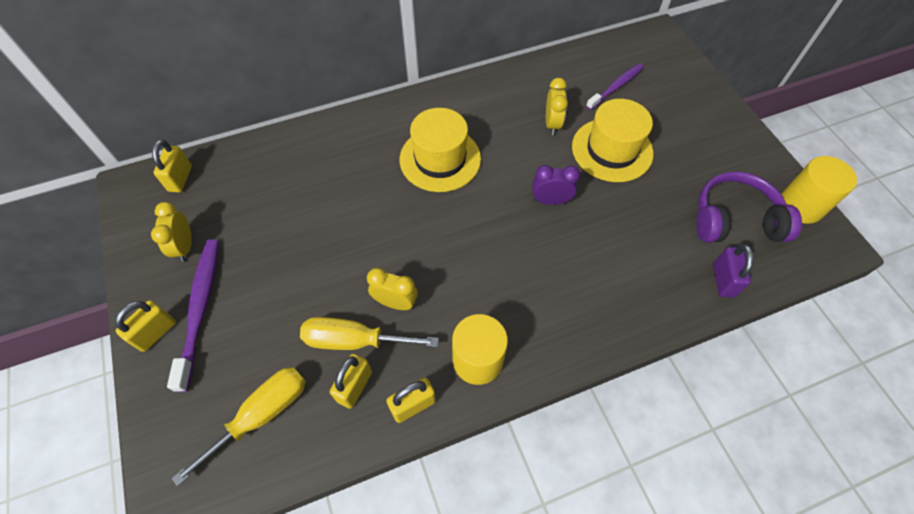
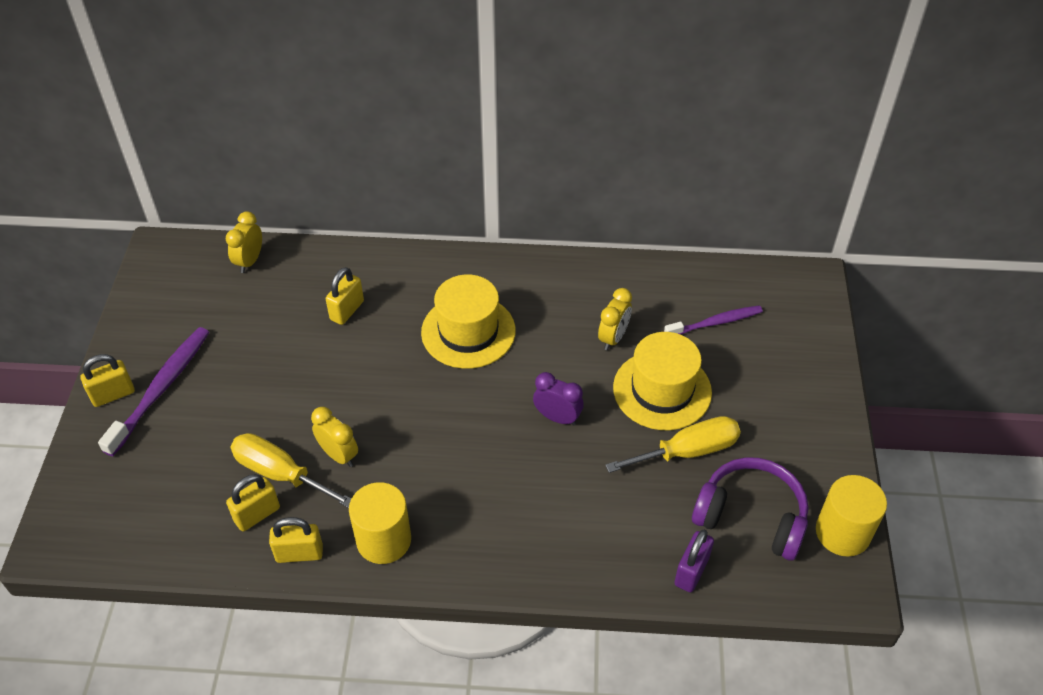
camera: 25 degrees right, 10 degrees down
(180, 178) = (207, 259): yellow padlock -> yellow padlock (347, 310)
(185, 247) = (177, 326): yellow clock -> yellow clock (249, 261)
(261, 415) = (163, 503): yellow screwdriver -> yellow screwdriver (687, 451)

